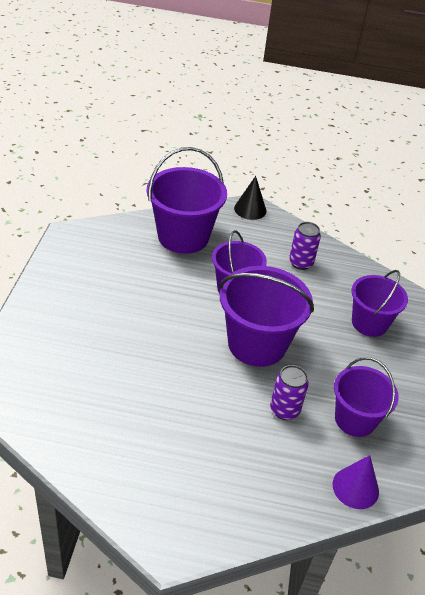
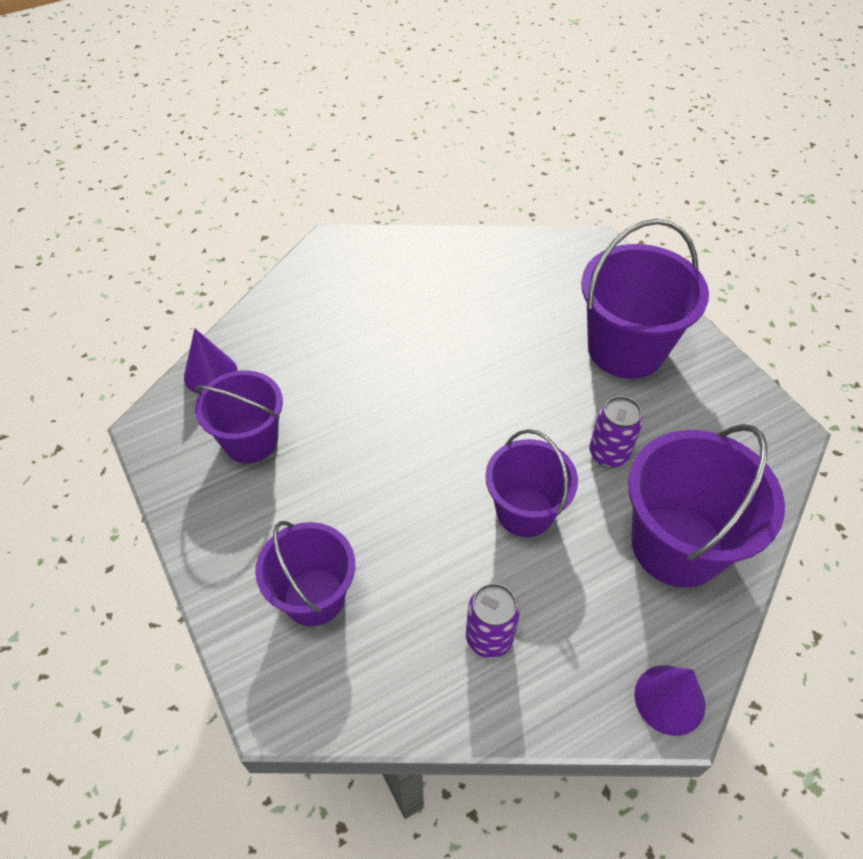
camera: 145 degrees right, 10 degrees up
(250, 209) = (669, 699): black cone -> purple cone
(257, 344) = (424, 452): purple bucket -> purple bucket (626, 349)
(284, 410) = (331, 399): purple can -> purple can (608, 454)

